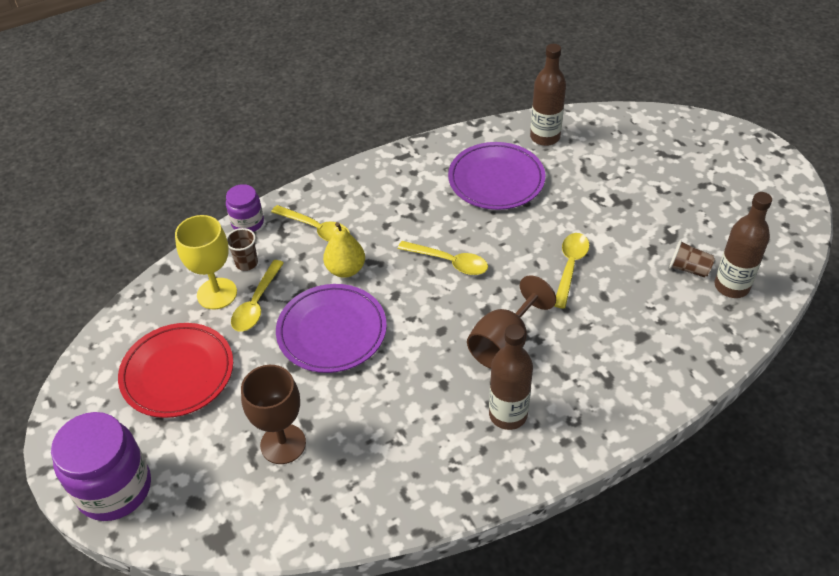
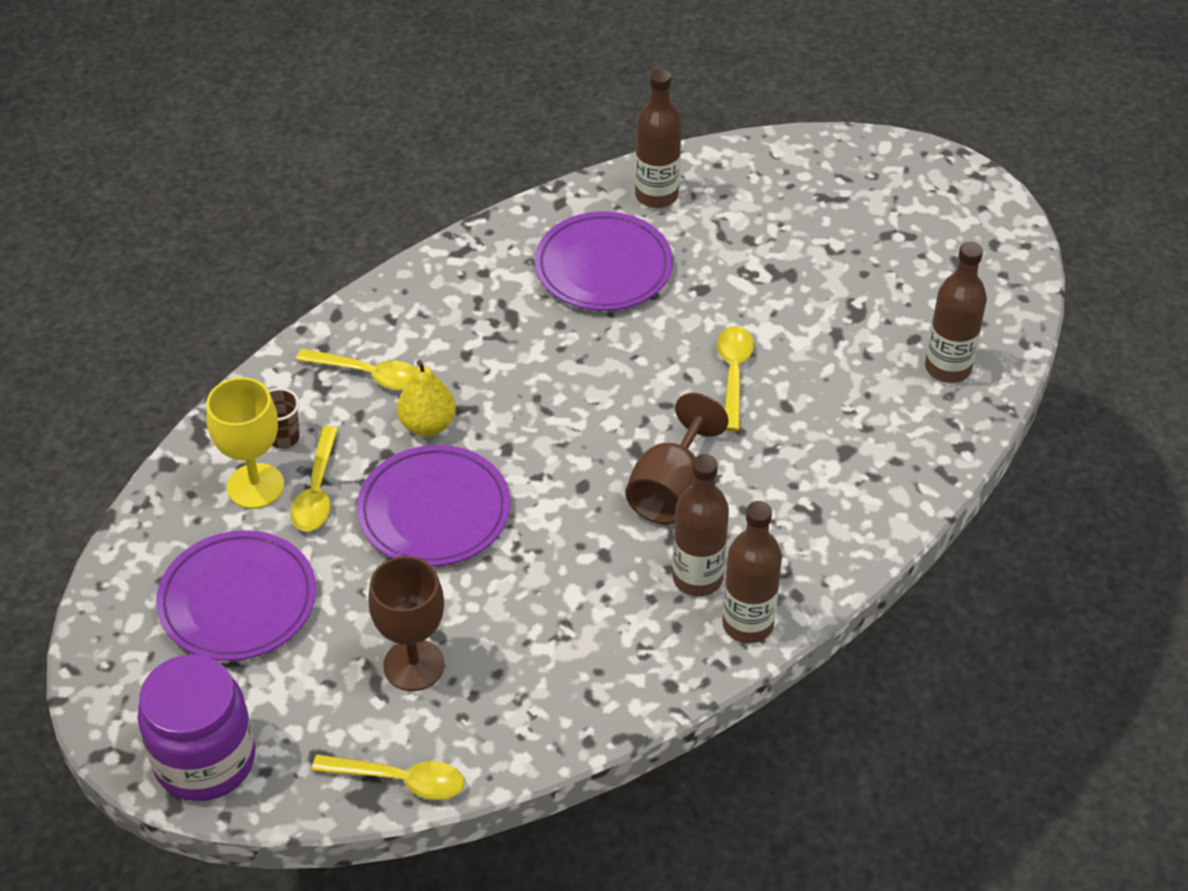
camera: 15 degrees left, 0 degrees up
(177, 373) = (238, 601): red plate -> purple plate
(247, 222) = (265, 380): purple jar -> none
(449, 262) = (568, 392): yellow spoon -> yellow spoon (399, 780)
(537, 458) = (748, 624): none -> brown bottle
(689, 269) = (889, 353): brown cup -> none

